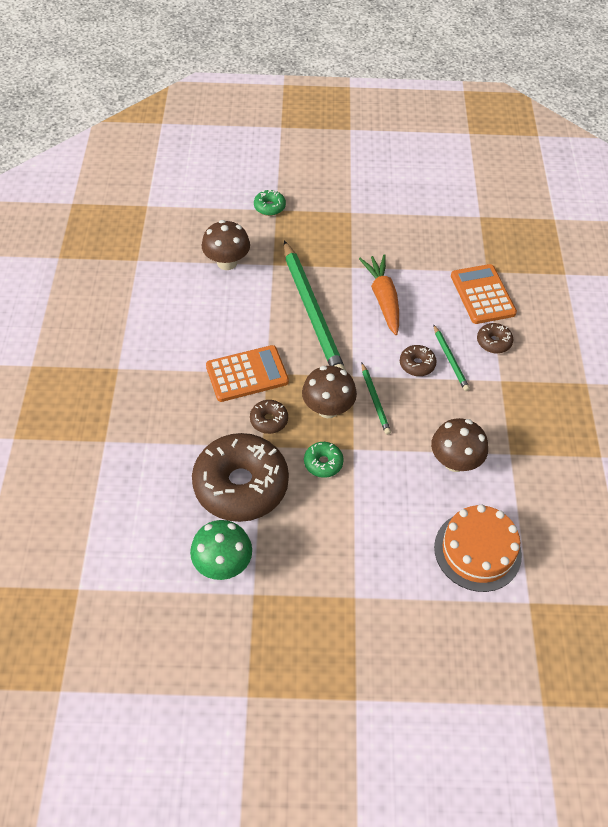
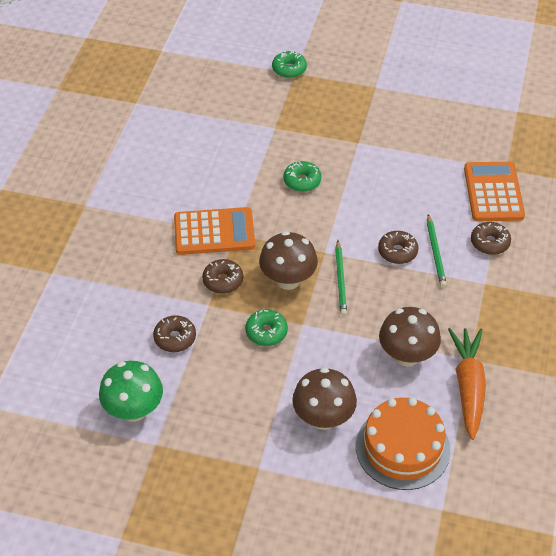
camera: 15 degrees right, 5 degrees down
(227, 262) = (227, 118): brown mushroom -> brown mushroom (323, 418)
(241, 485) = (175, 338): brown donut -> brown donut, size x0.42
(312, 311) = (302, 181): green pencil -> green donut
(383, 299) = (382, 180): orange carrot -> orange carrot (468, 386)

